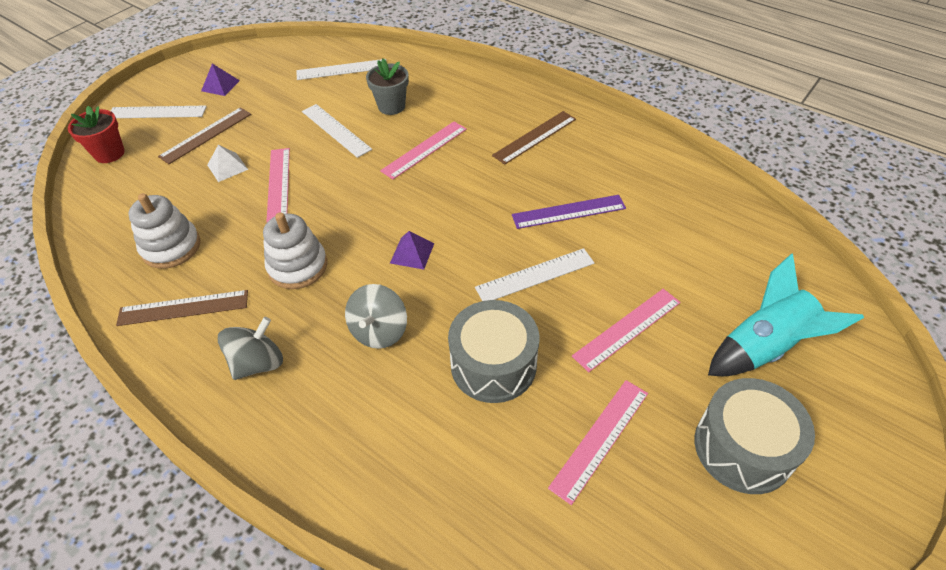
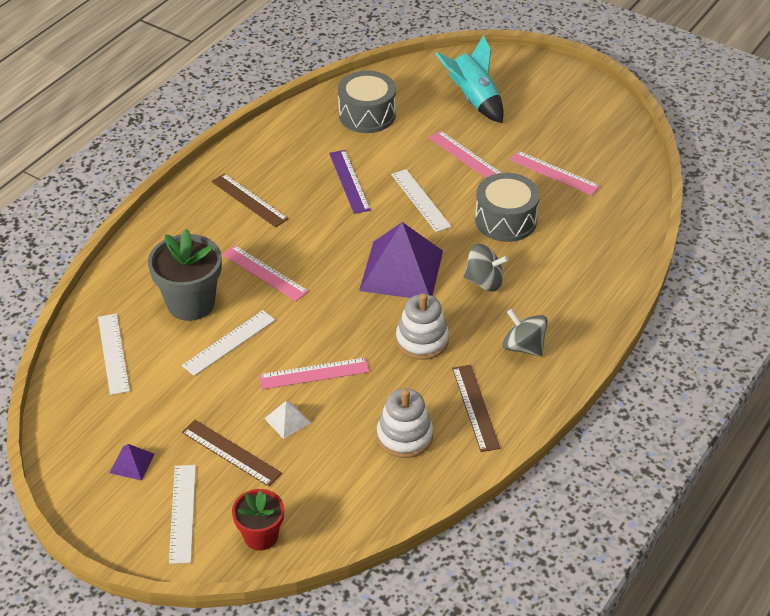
camera: 95 degrees left, 5 degrees down
(391, 106) = (191, 303): grey flower pot -> grey flower pot, size x1.61
(412, 253) = (401, 270): purple pyramid -> purple pyramid, size x2.37
(743, 448) = (548, 117): grey drum -> grey drum (367, 115)

